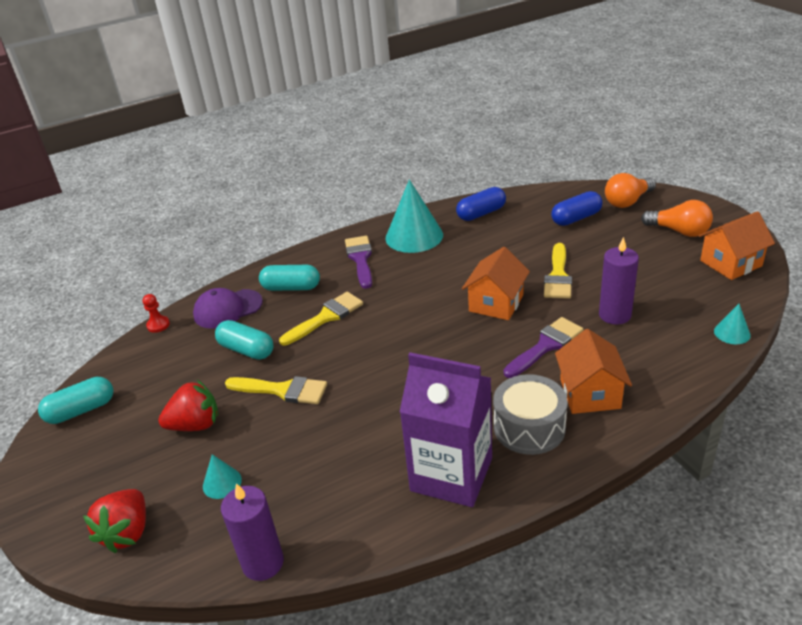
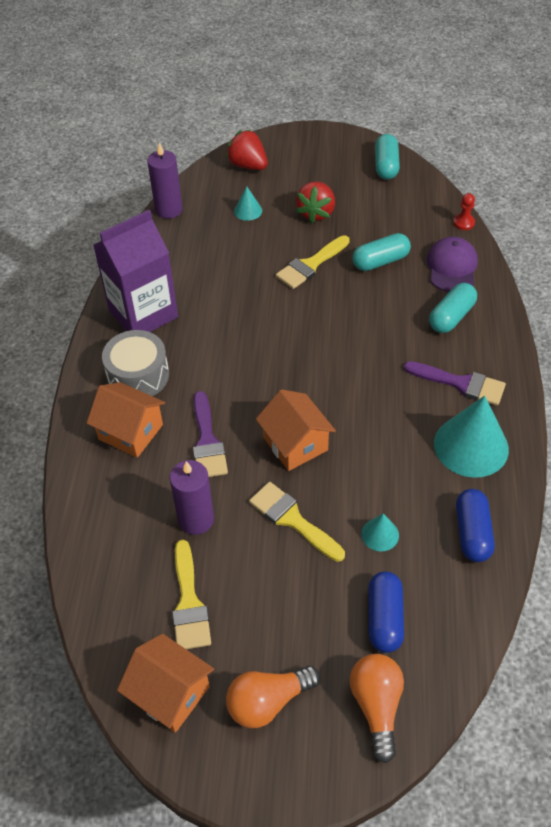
camera: 120 degrees right, 15 degrees up
(326, 317) = (382, 322): yellow brush -> yellow brush (189, 602)
(731, 263) = (170, 693): orange house -> orange house turned 60 degrees counterclockwise
(732, 333) = (88, 588): turquoise cone -> turquoise cone (380, 534)

